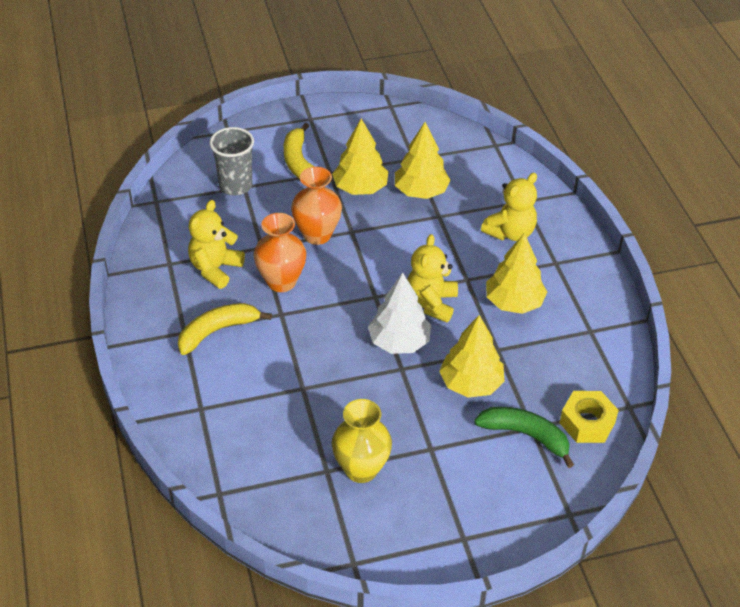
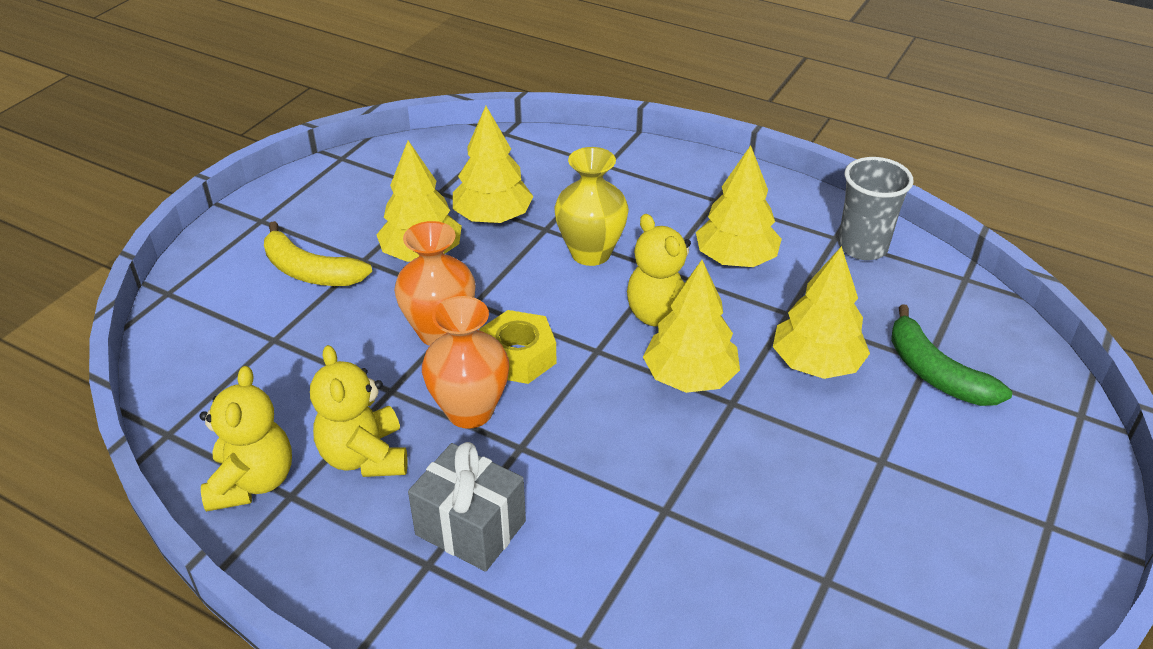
camera: 45 degrees left, 5 degrees down
(217, 331) = (470, 528): yellow banana -> grey gift
(235, 186) = (261, 345): grey cup -> grey cup (862, 247)
(361, 469) = (856, 545): yellow vase -> yellow vase (590, 253)
(399, 342) = (690, 377): white tree -> yellow tree
(510, 232) = (636, 200): yellow teddy bear -> yellow teddy bear (252, 482)
(525, 435) = (935, 373): green banana -> green banana turned 105 degrees counterclockwise
(587, 422) = (960, 319): yellow nut -> yellow nut (518, 356)

